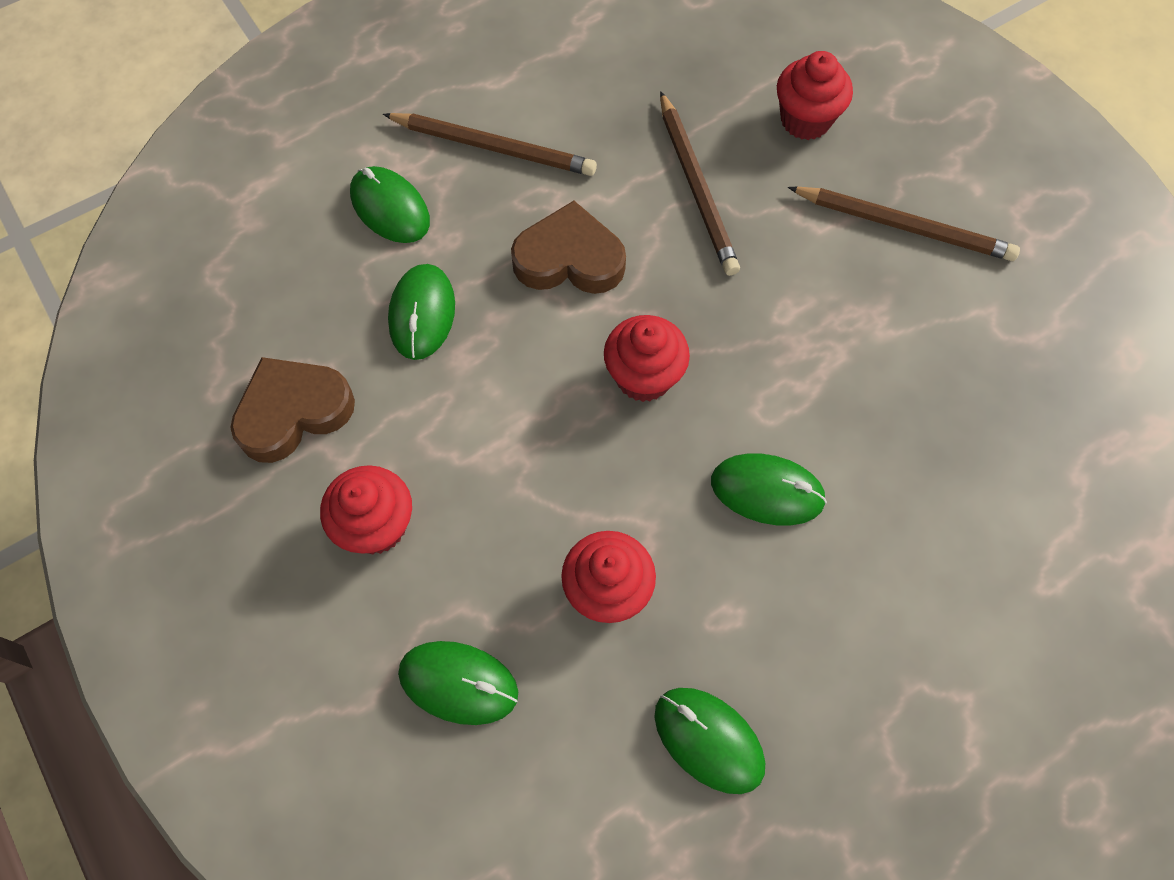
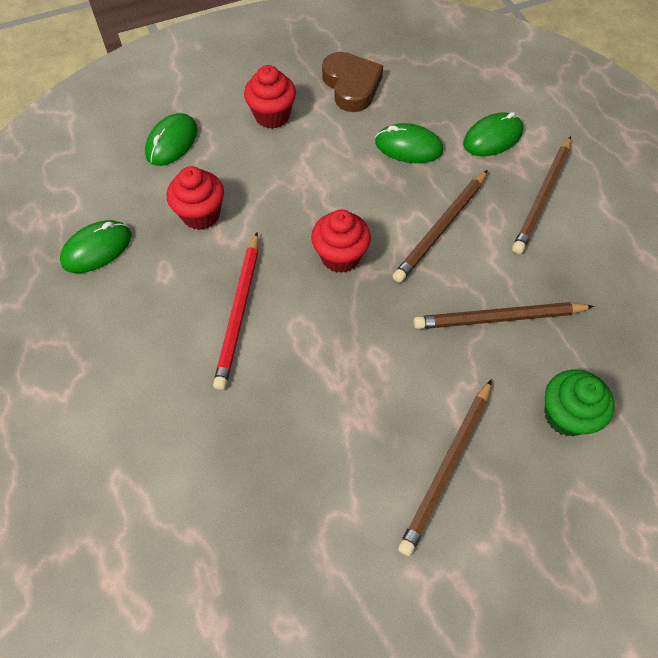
camera: 100 degrees right, 5 degrees down
(569, 259) = (441, 228): brown heart -> brown pencil
(767, 491) = (239, 312): green mouse -> red pencil
(805, 120) = (566, 415): red cupcake -> green cupcake

